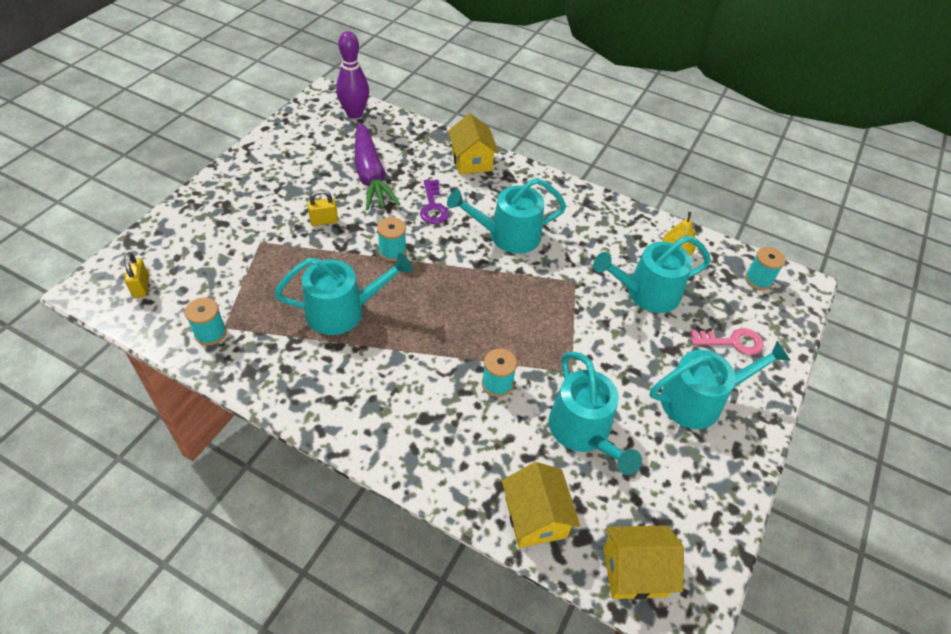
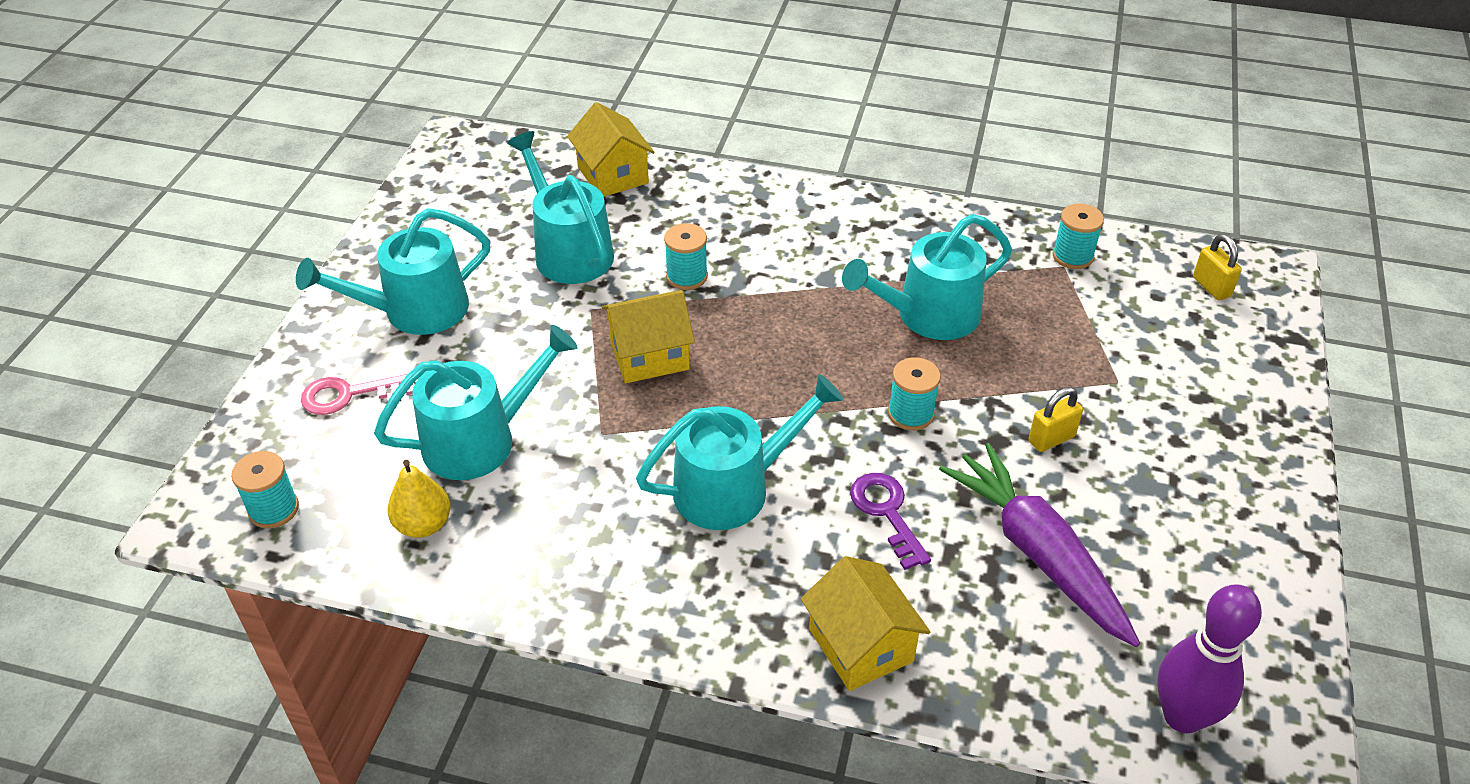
camera: 170 degrees right, 5 degrees down
(634, 571) = (507, 157): yellow house -> yellow house (649, 356)

